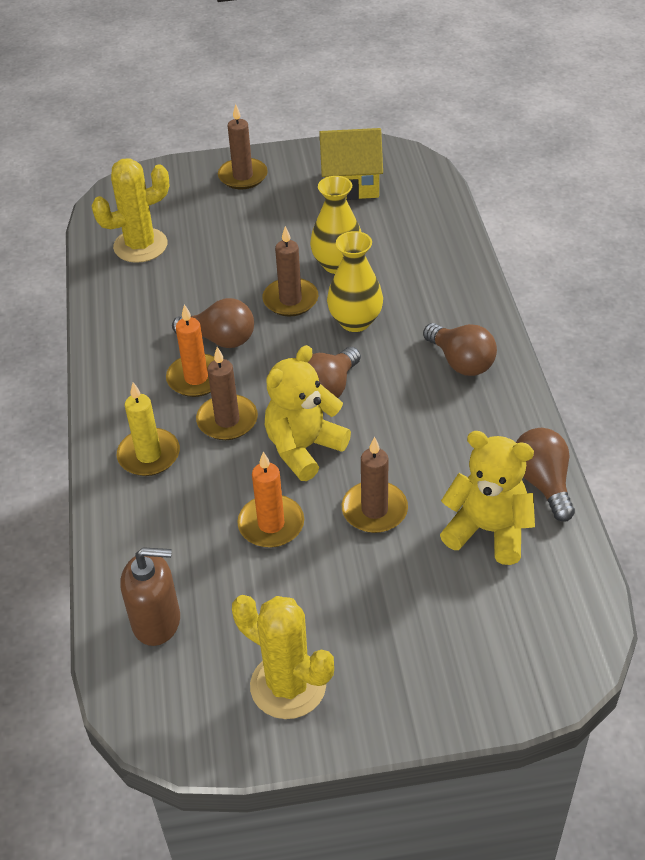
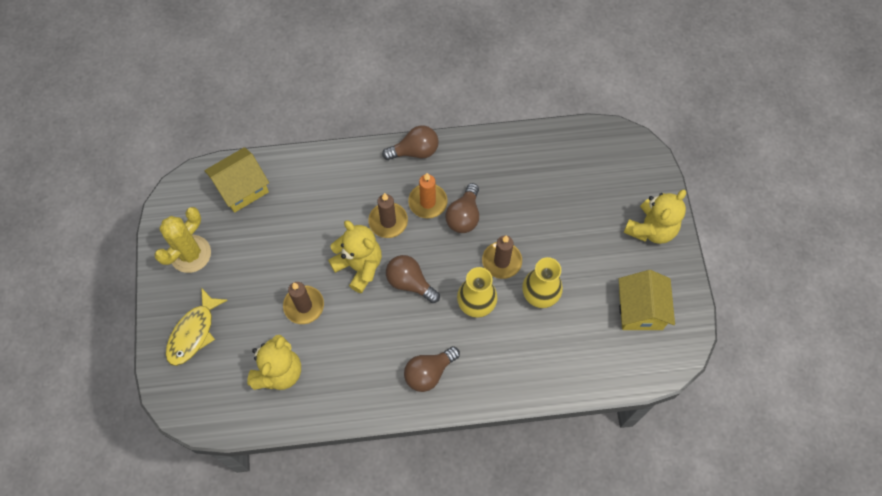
camera: 90 degrees right, 20 degrees up
(140, 246) = (566, 161): yellow cactus -> none
(149, 455) = (363, 178): yellow candle -> none
(157, 621) = (242, 188): brown soap dispenser -> yellow house
(243, 176) = (651, 229): brown candle -> yellow teddy bear
(271, 524) = (301, 246): orange candle -> none
(438, 658) = (193, 333): none -> yellow fish
(542, 483) = (312, 412): brown light bulb -> brown light bulb (415, 151)

